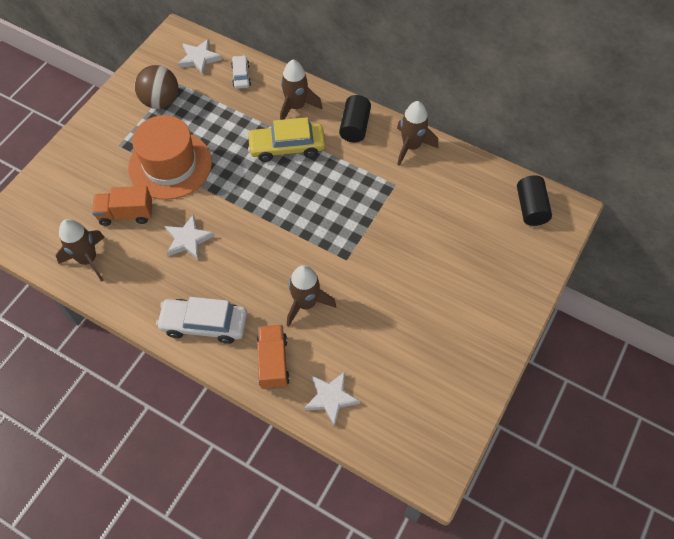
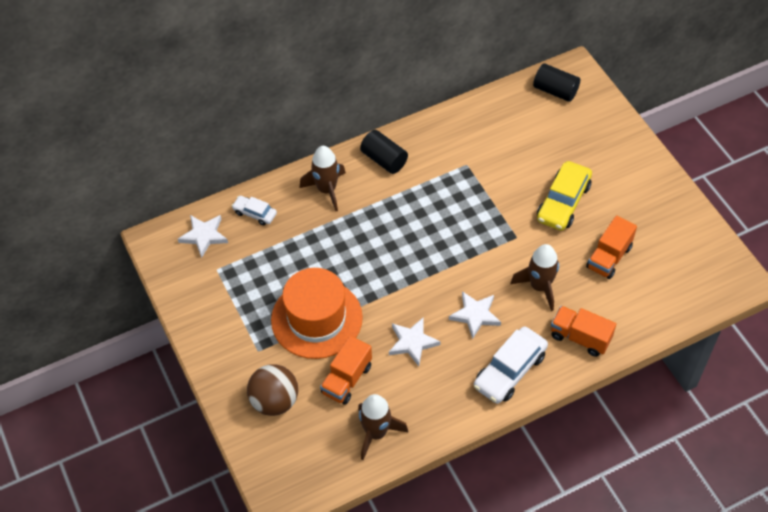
camera: 55 degrees left, 5 degrees down
(161, 101) = (232, 291): brown ball -> brown ball (275, 401)
(287, 147) = (367, 219): yellow car -> yellow car (563, 202)
(331, 398) = (637, 313): white star -> white star (475, 315)
(377, 343) = (609, 257): none -> orange truck
(411, 146) = (436, 132): brown rocket -> none

